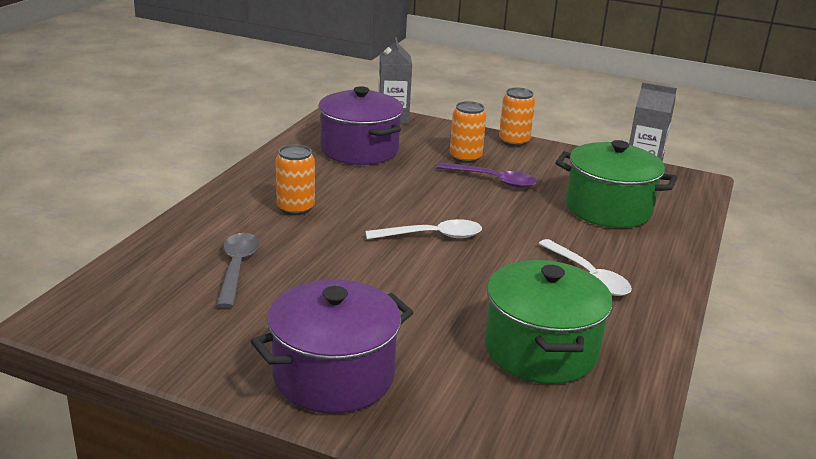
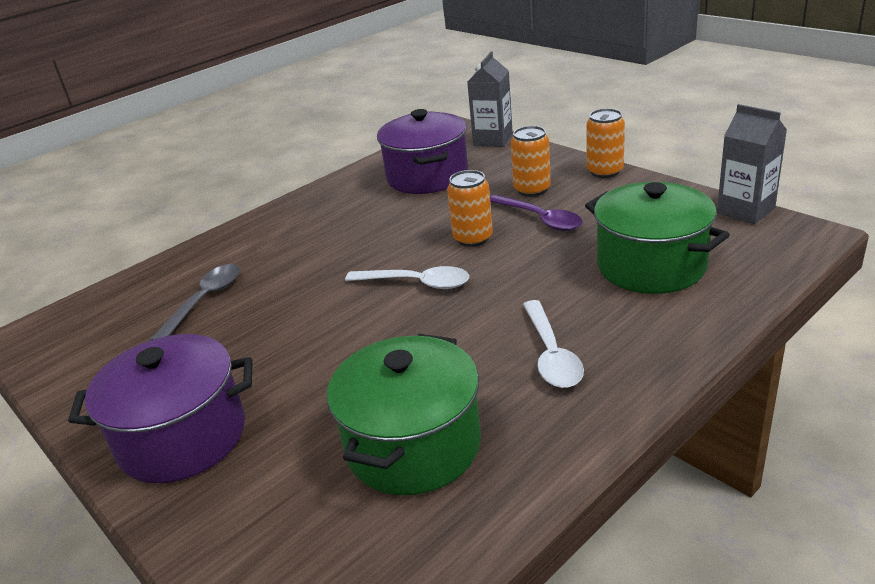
camera: 30 degrees right, 5 degrees up
(295, 208) = (311, 239): orange can -> orange can (473, 238)

